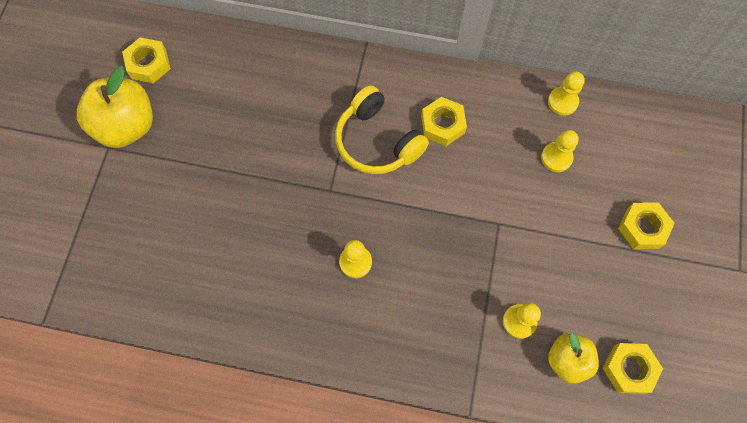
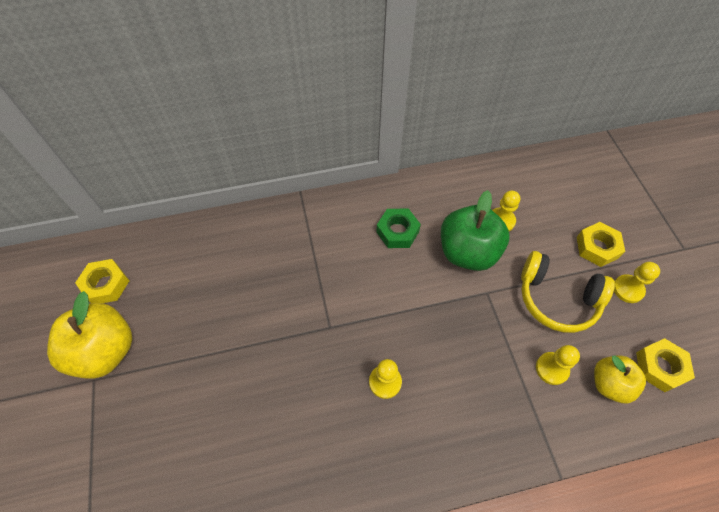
camera: 25 degrees left, 10 degrees down
(377, 141) = (350, 267): yellow headphones -> yellow headphones (557, 299)
(442, 125) = (397, 232): yellow nut -> green nut
(502, 175) = (467, 252): none -> green apple
(562, 102) = (480, 177): yellow pawn -> yellow pawn (628, 289)

